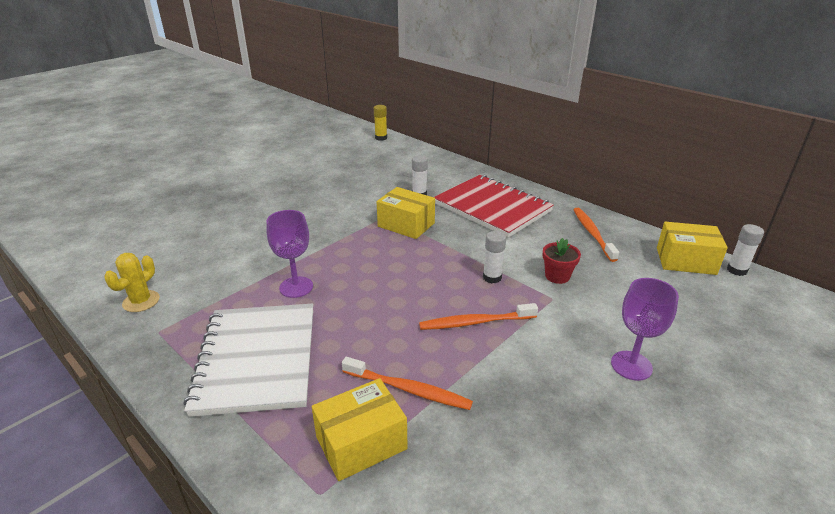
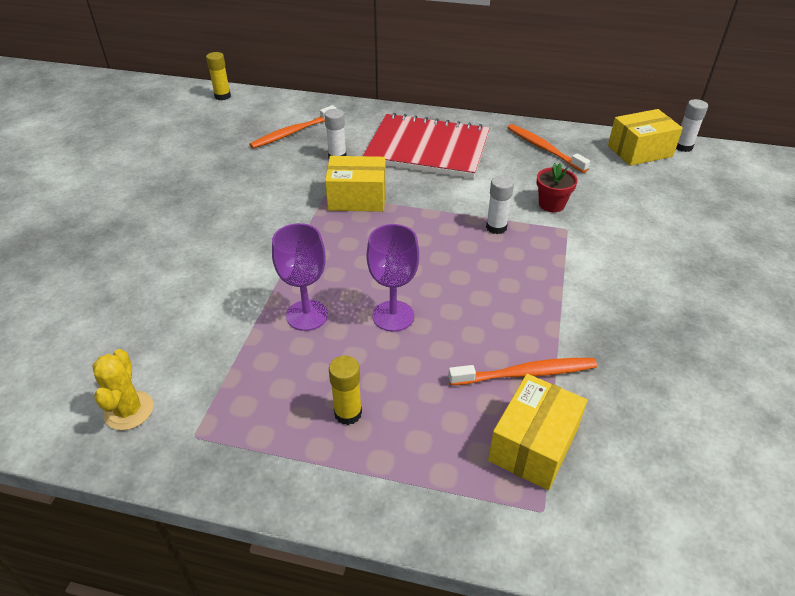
camera: 30 degrees left, 10 degrees up
(257, 359) = (348, 413): white notebook -> yellow glue stick
(475, 322) = (522, 280): orange toothbrush -> orange toothbrush (292, 133)
(631, 365) = (679, 268): purple goblet -> purple goblet (393, 316)

